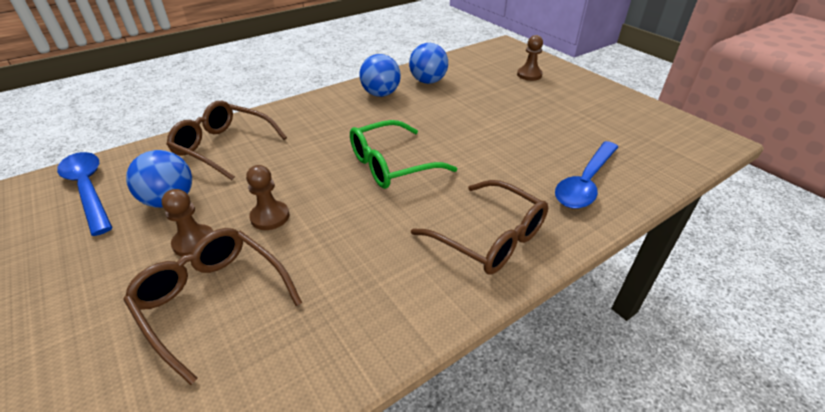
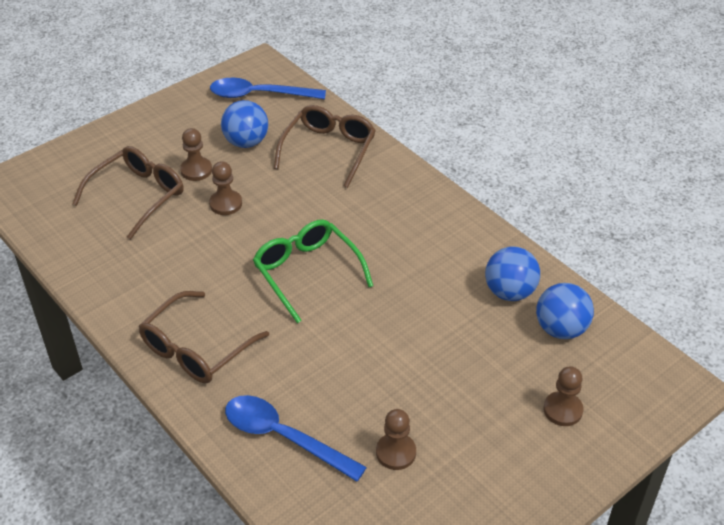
camera: 85 degrees right, 5 degrees up
(88, 189) = (259, 95): blue spoon -> blue spoon turned 135 degrees counterclockwise
(381, 94) = (462, 249): blue ball -> blue ball (561, 329)
(582, 132) = (396, 452): none -> brown pawn

